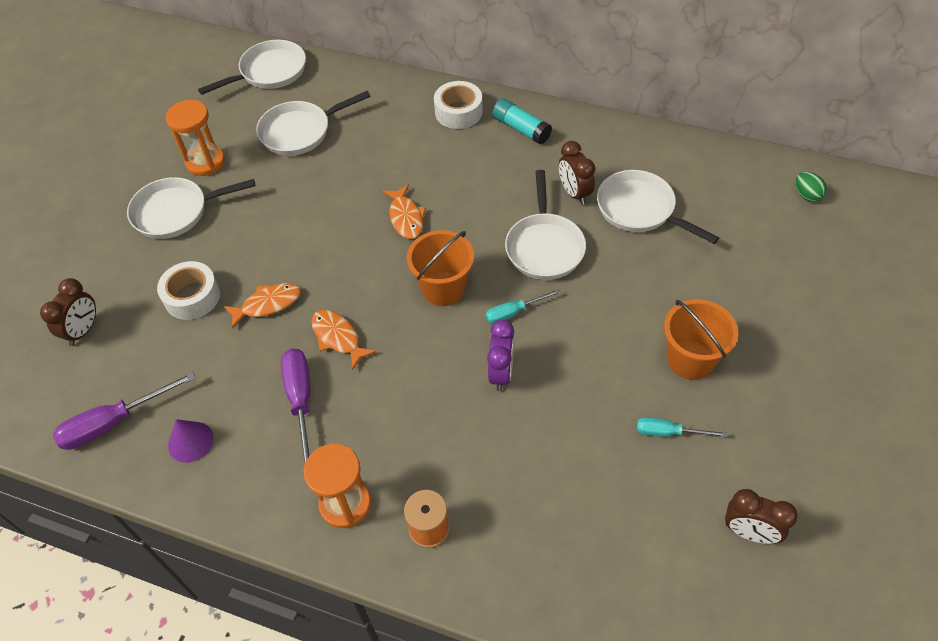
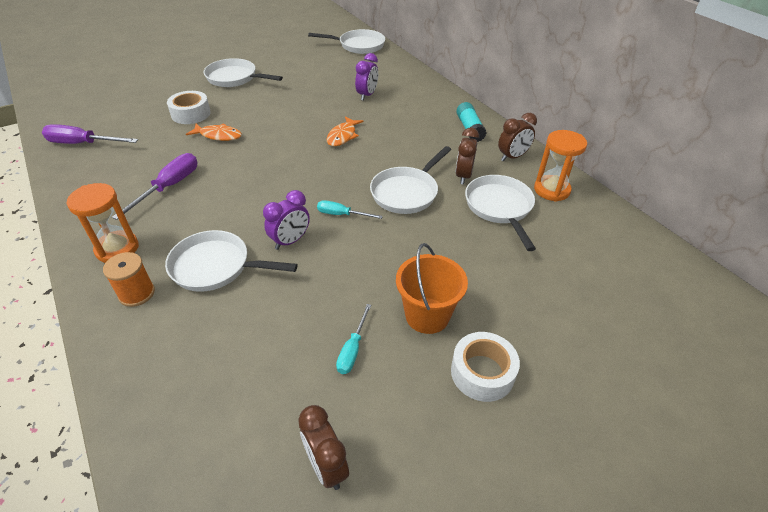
camera: 35 degrees right, 10 degrees down
(83, 330) = (128, 102): brown clock -> brown clock (512, 157)
(190, 441) = (98, 172): purple cone -> none
(205, 162) = (276, 66): orange hourglass -> orange hourglass (551, 190)
(300, 132) = (339, 74): white pan -> white pan (216, 267)
(338, 337) = (229, 169): orange fish -> none
(367, 145) = (367, 95): none -> purple clock
(443, 288) = (317, 179): orange bucket -> none
(458, 112) = (440, 104): white tape -> white tape (482, 372)
(668, 432) = (352, 349): turquoise screwdriver -> turquoise screwdriver turned 120 degrees counterclockwise
(806, 195) = (654, 270): green egg -> none

